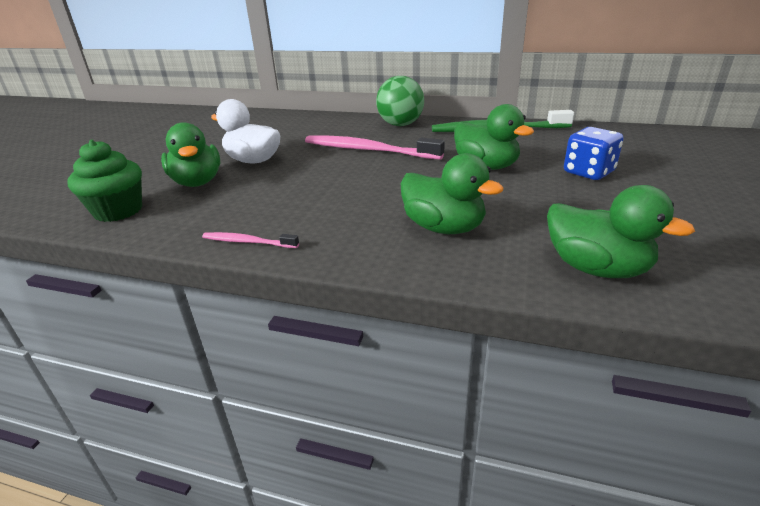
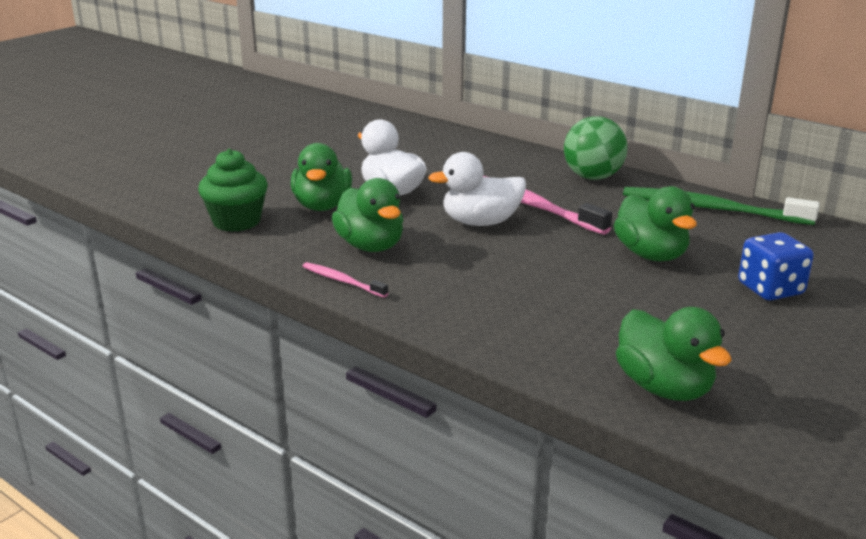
camera: 20 degrees right, 5 degrees down
(341, 169) = (480, 222): none -> white duck
(443, 228) = (542, 312): green duck -> green duck (370, 246)

